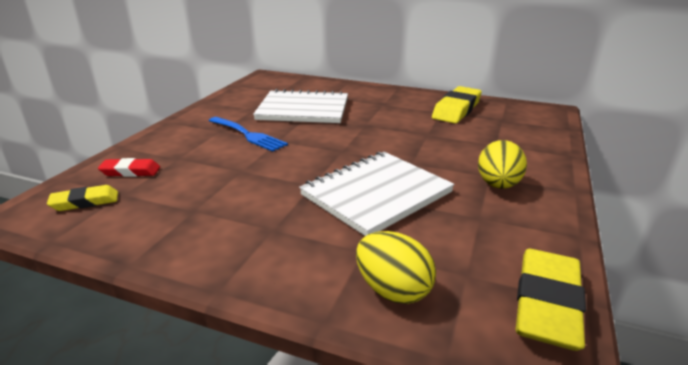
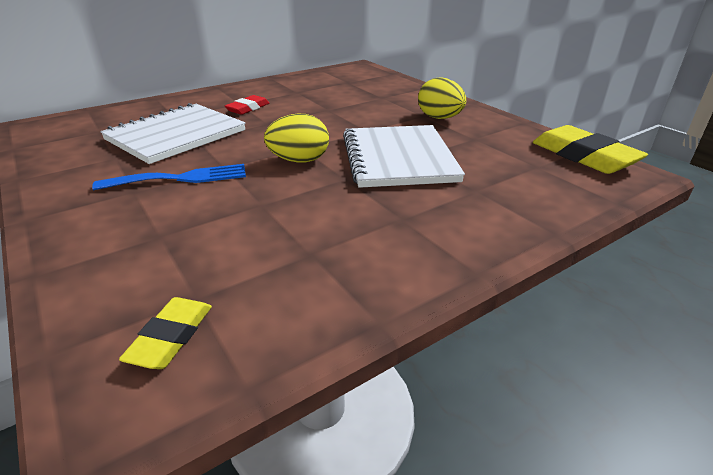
camera: 55 degrees left, 5 degrees up
(130, 171) = (137, 280): red eraser -> red eraser (248, 108)
(393, 290) = (536, 196): yellow egg -> yellow egg (299, 160)
(456, 110) = (304, 86): yellow eraser -> none

